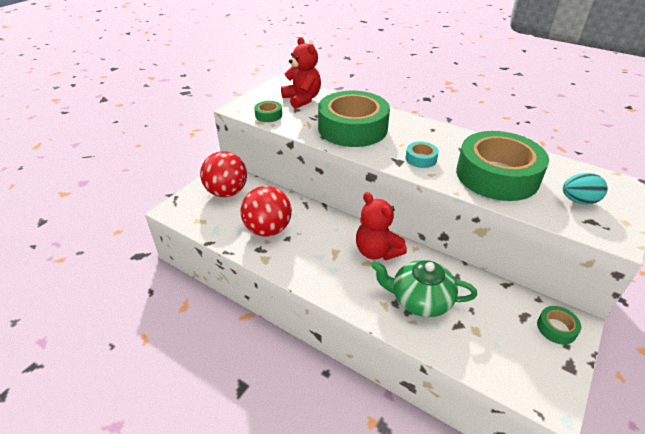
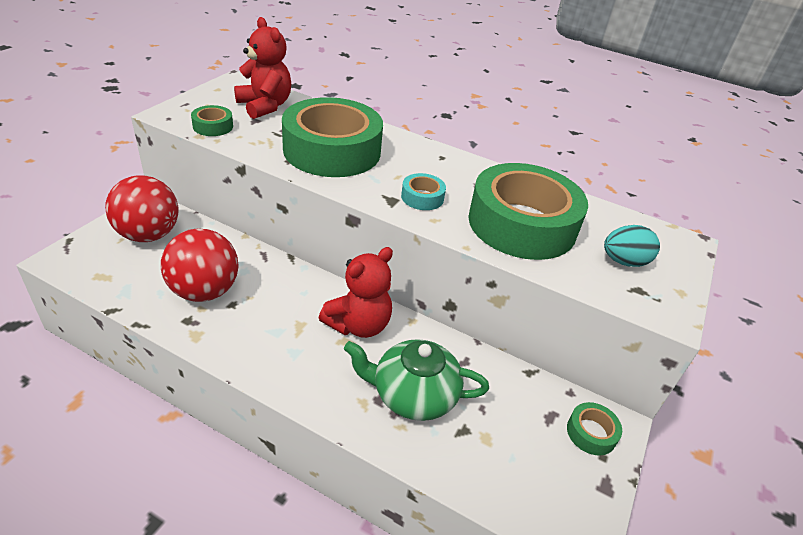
camera: 10 degrees left, 0 degrees up
(377, 251) = (359, 325): red teddy bear -> red teddy bear turned 90 degrees counterclockwise

